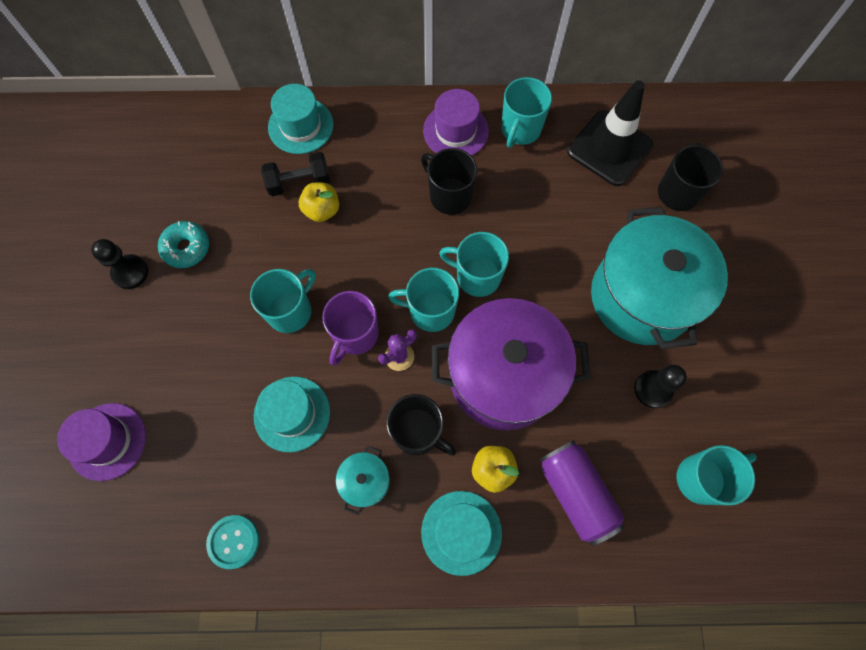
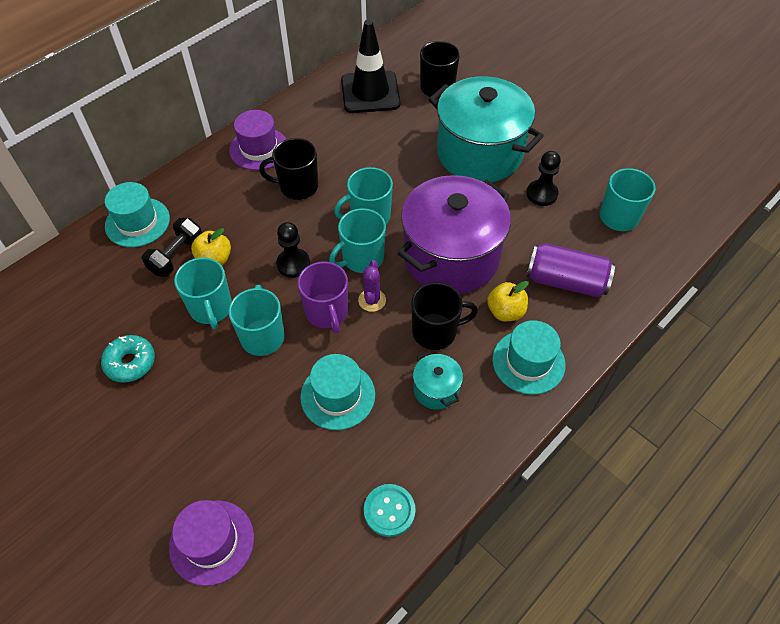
camera: 45 degrees left, 15 degrees down
(130, 272) = (98, 416): black pawn -> black pawn (293, 264)
(520, 130) = (302, 120): turquoise mug -> turquoise mug (211, 308)

